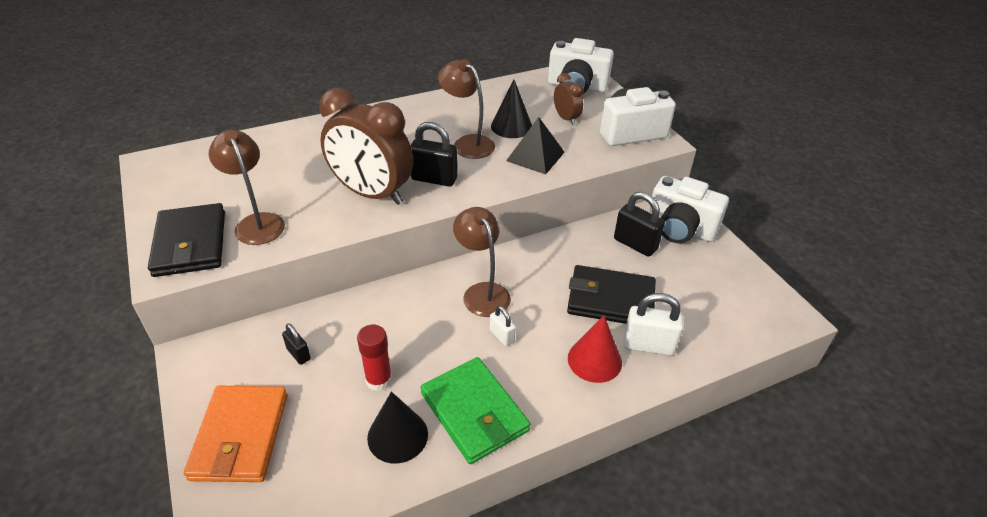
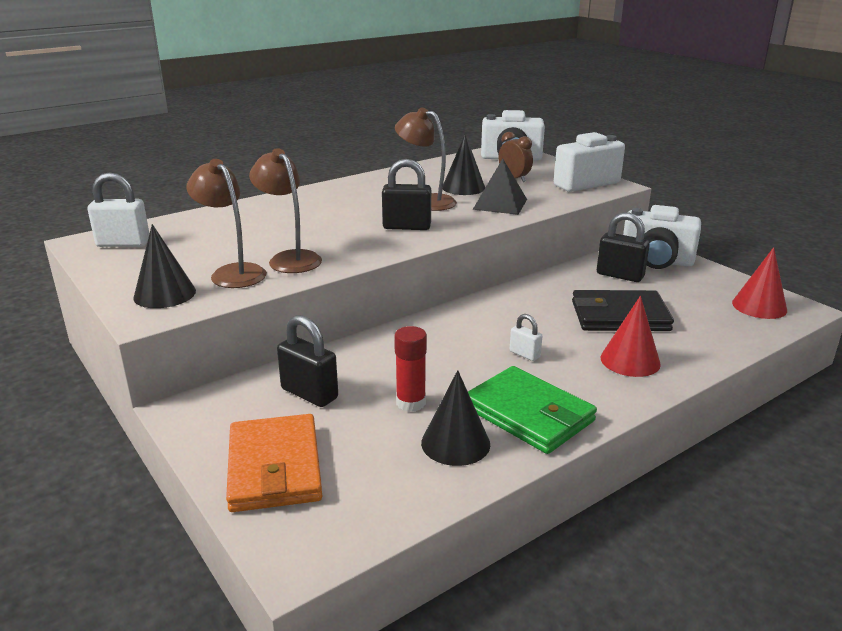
camera: 10 degrees left, 15 degrees down
(190, 244) = (164, 294): black wallet -> black cone
(298, 354) = (309, 394): black padlock -> black padlock, size x1.78
(372, 194) = (347, 242): brown clock -> none
(482, 292) = (485, 325): brown lamp -> brown lamp (290, 258)
(648, 345) = (677, 344): white padlock -> white padlock (123, 243)
(752, 307) = (759, 306): none -> red cone

